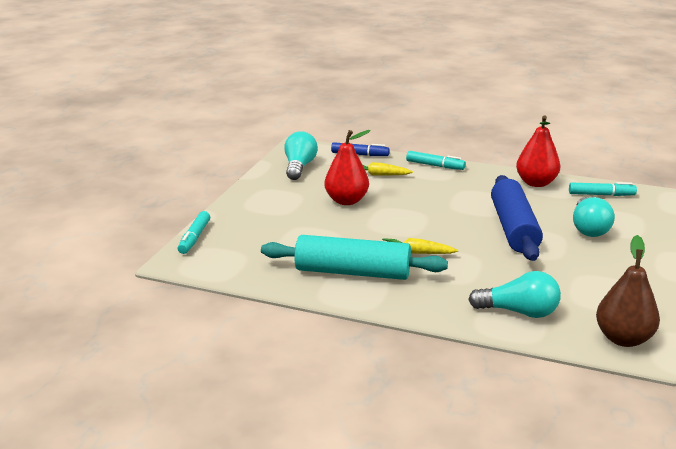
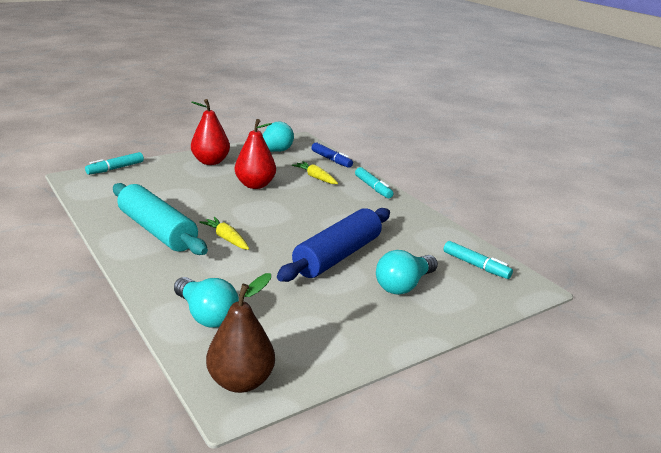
camera: 35 degrees right, 0 degrees up
(536, 183) = (433, 232): red pear -> red pear (210, 162)

